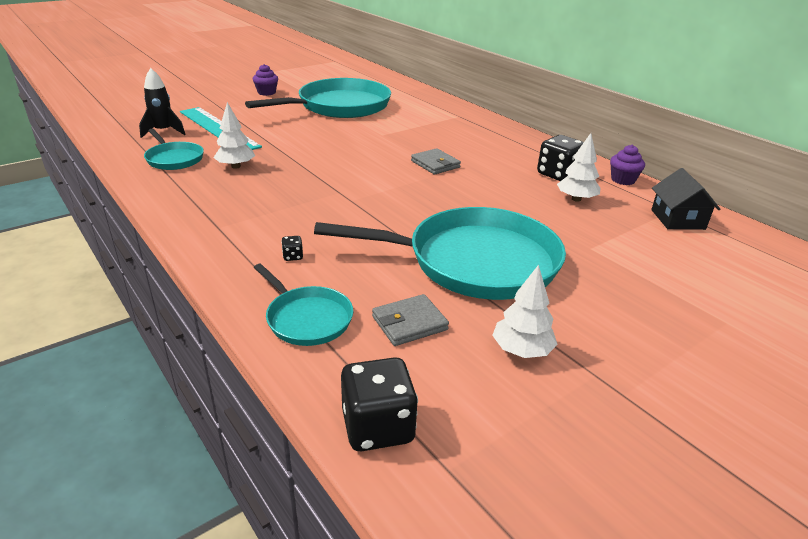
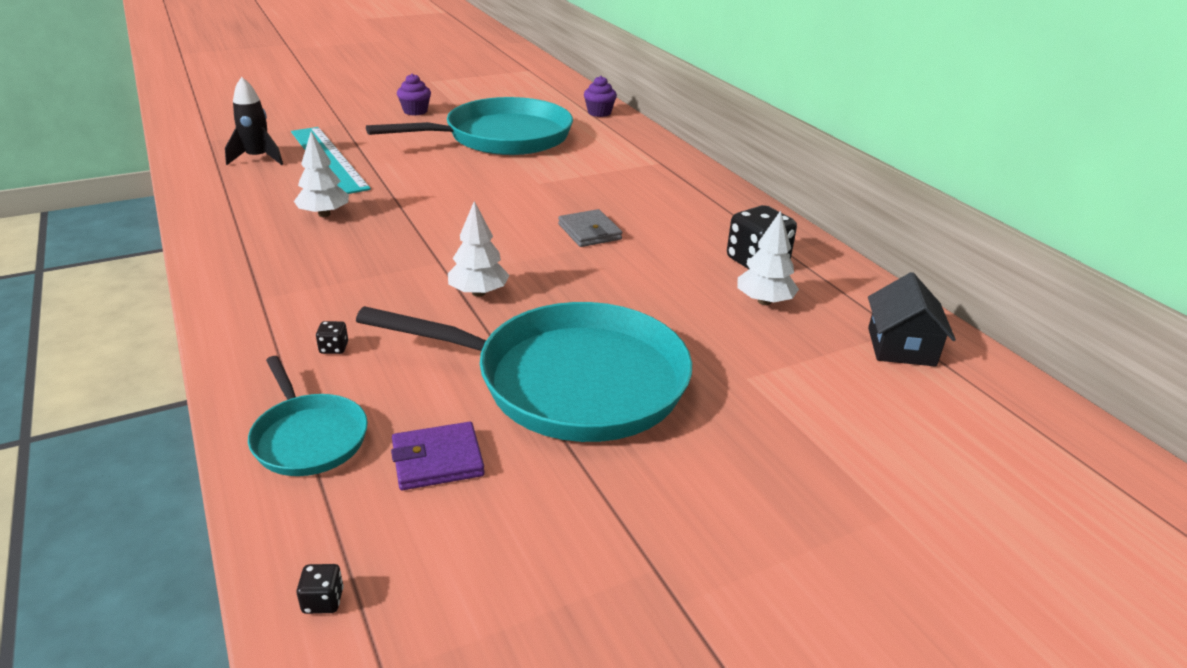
camera: 10 degrees right, 0 degrees up
(174, 159) = (252, 198): turquoise pan -> none
(378, 427) = (323, 601): black dice -> black dice, size x0.42
(409, 323) = (437, 460): grey wallet -> purple wallet
(522, 350) = (569, 519): white tree -> white tree (478, 293)
(623, 180) = (849, 278): purple cupcake -> purple cupcake (599, 113)

